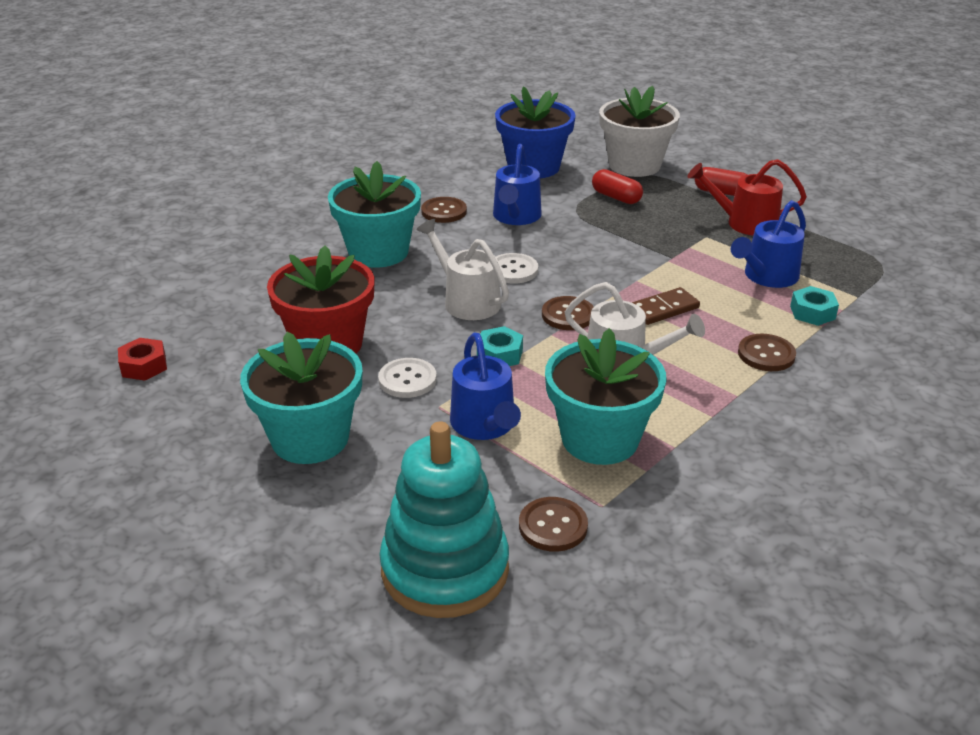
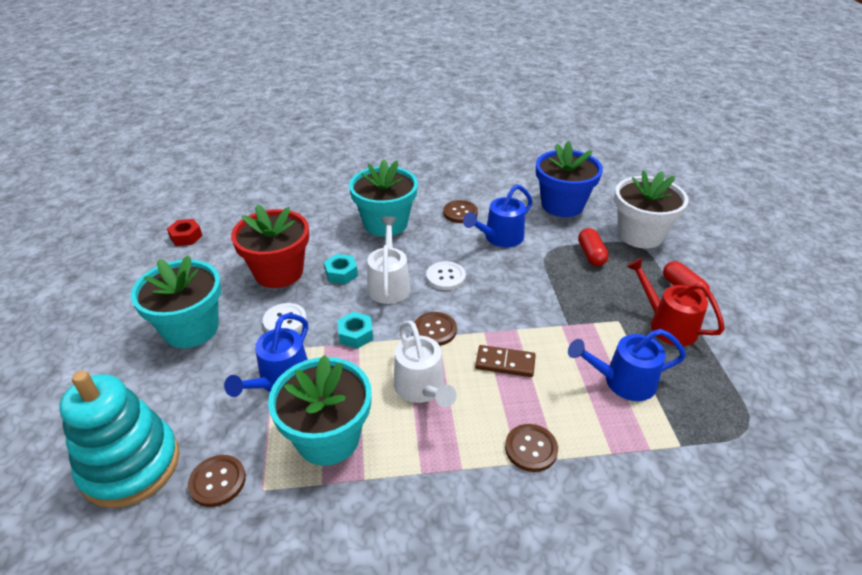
camera: 40 degrees right, 5 degrees up
(812, 312) = (619, 436): turquoise nut -> turquoise nut (341, 273)

